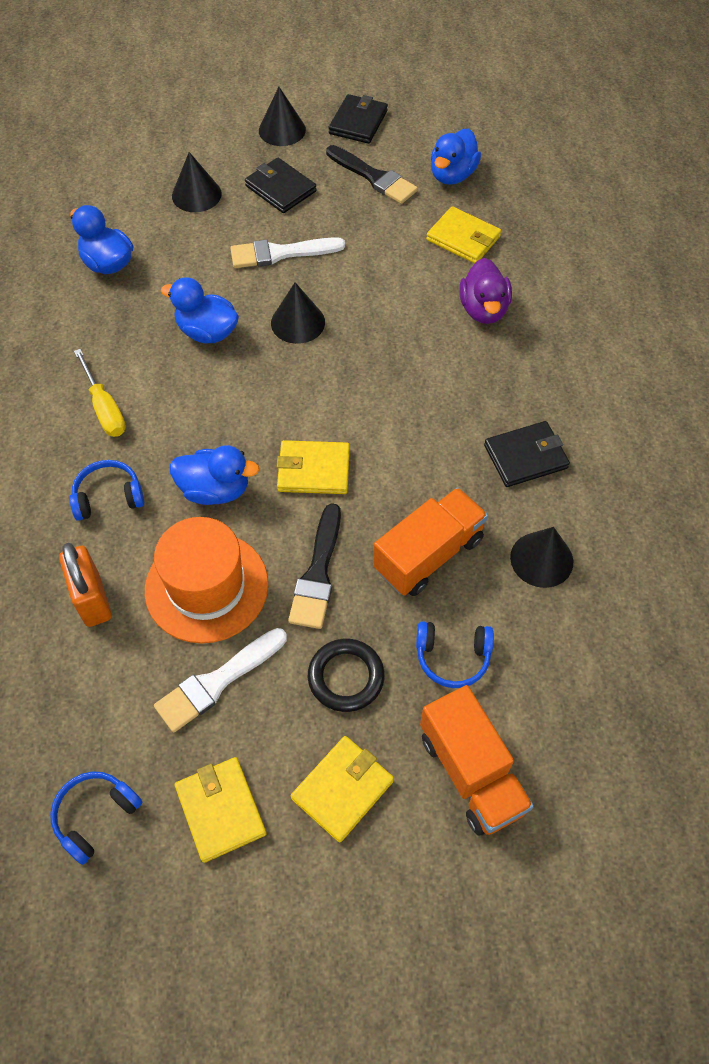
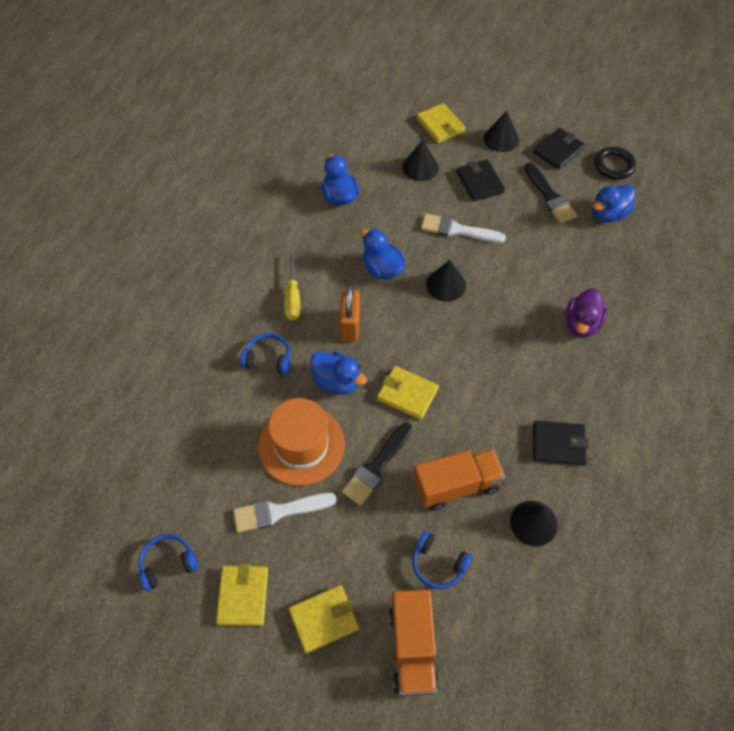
camera: 25 degrees right, 0 degrees up
(92, 599) = (228, 423): orange padlock -> orange padlock (350, 326)
(346, 677) = (361, 545): black ring -> black ring (614, 166)
(463, 238) = (593, 265): yellow wallet -> yellow wallet (440, 125)

